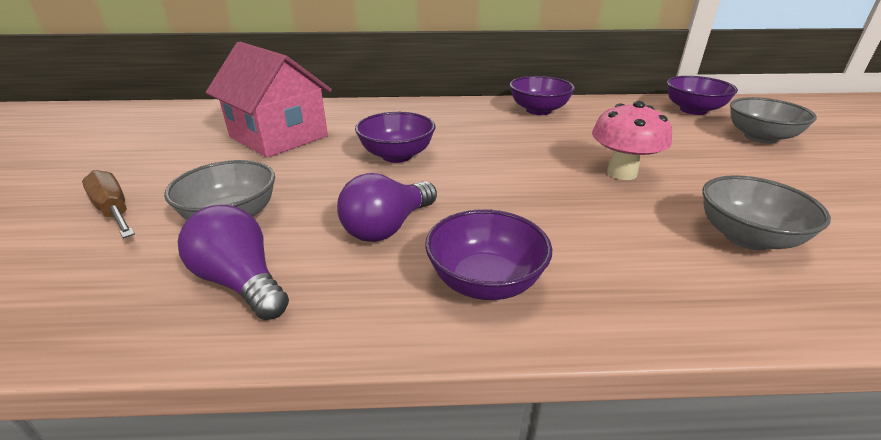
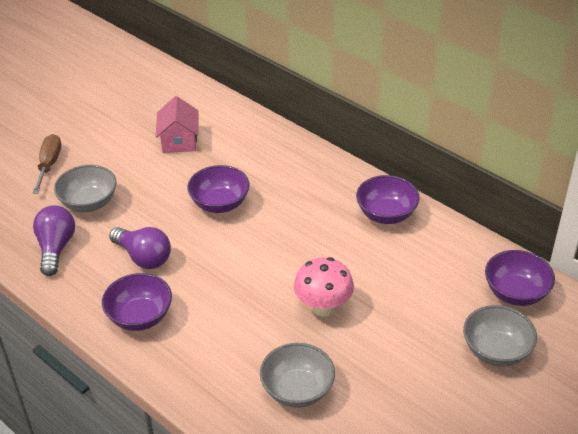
camera: 45 degrees right, 10 degrees up
(278, 136) = (179, 141): pink house -> pink house, size x0.61
(387, 227) = (143, 257): purple light bulb -> purple light bulb turned 135 degrees counterclockwise

